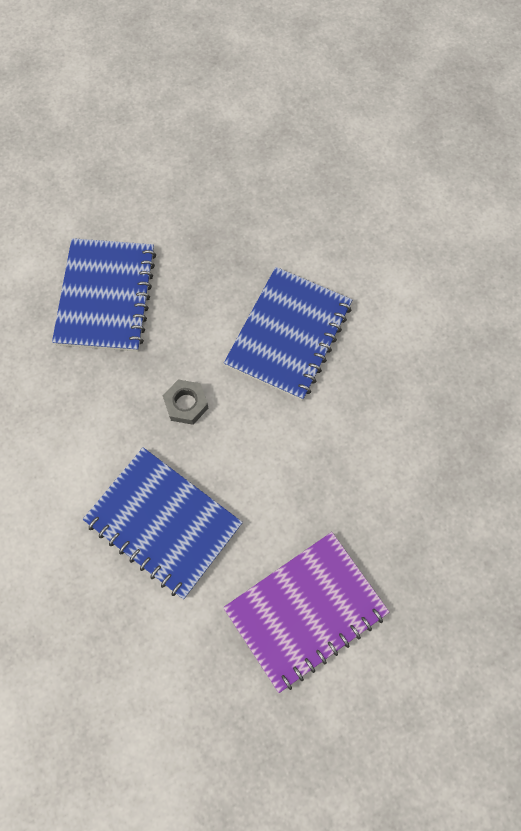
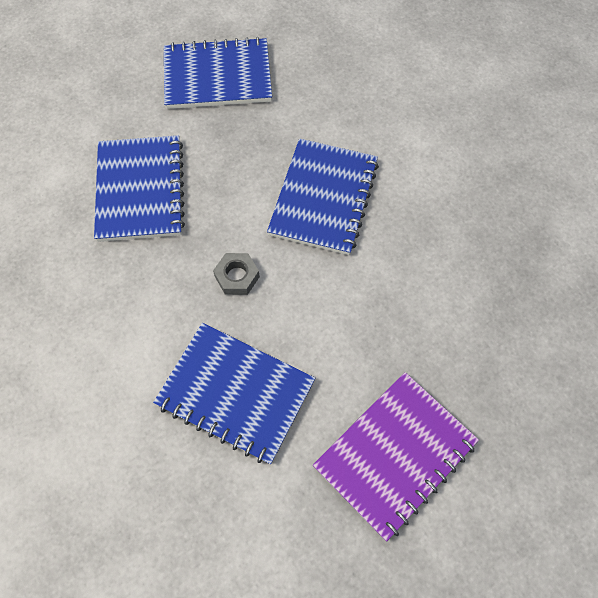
camera: 10 degrees left, 5 degrees down
(205, 183) = (217, 77): none -> blue notebook

